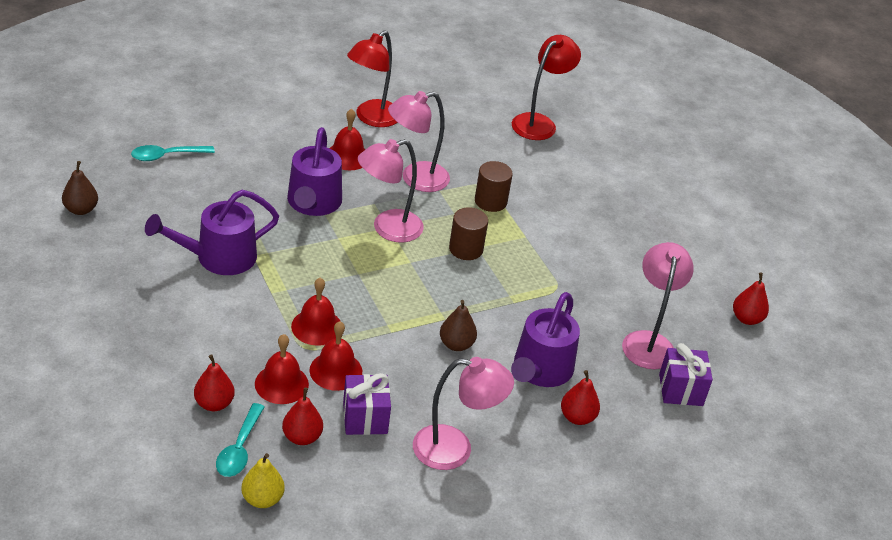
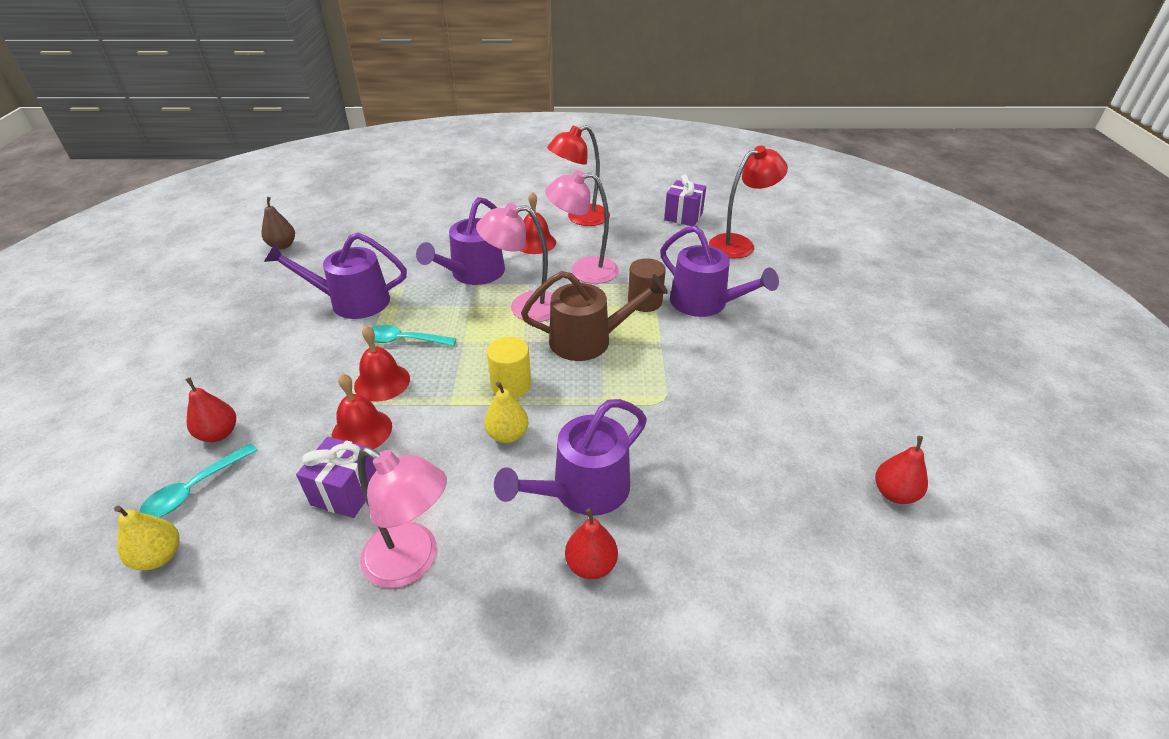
camera: 30 degrees right, 0 degrees up
(167, 156) = (386, 219): turquoise spoon -> turquoise spoon (404, 340)
(281, 384) = (298, 430): red bell -> none
(302, 437) = (265, 495): red pear -> none
(429, 303) = (511, 385): none -> yellow cylinder
(456, 344) = (507, 435): brown pear -> yellow pear
(466, 249) = (588, 340): brown cylinder -> brown watering can
(542, 192) = (704, 303): none -> purple watering can
(648, 341) = (742, 489): pink lamp -> none
(680, 390) = (754, 567): purple gift -> purple gift (683, 216)

